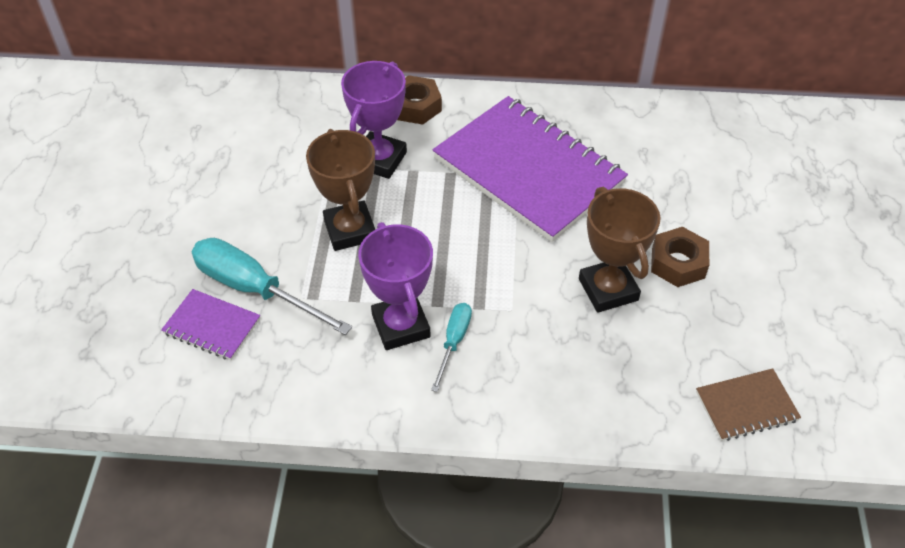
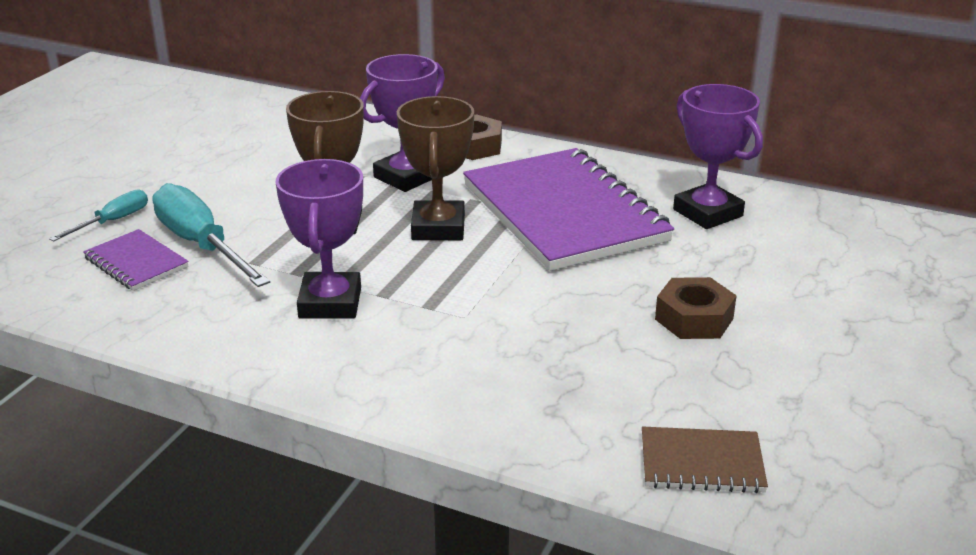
camera: 20 degrees right, 20 degrees down
(454, 342) = (378, 328): turquoise screwdriver -> turquoise screwdriver (113, 221)
(608, 289) = (591, 323): brown trophy -> brown trophy (438, 228)
(636, 141) = (707, 213): none -> purple trophy

